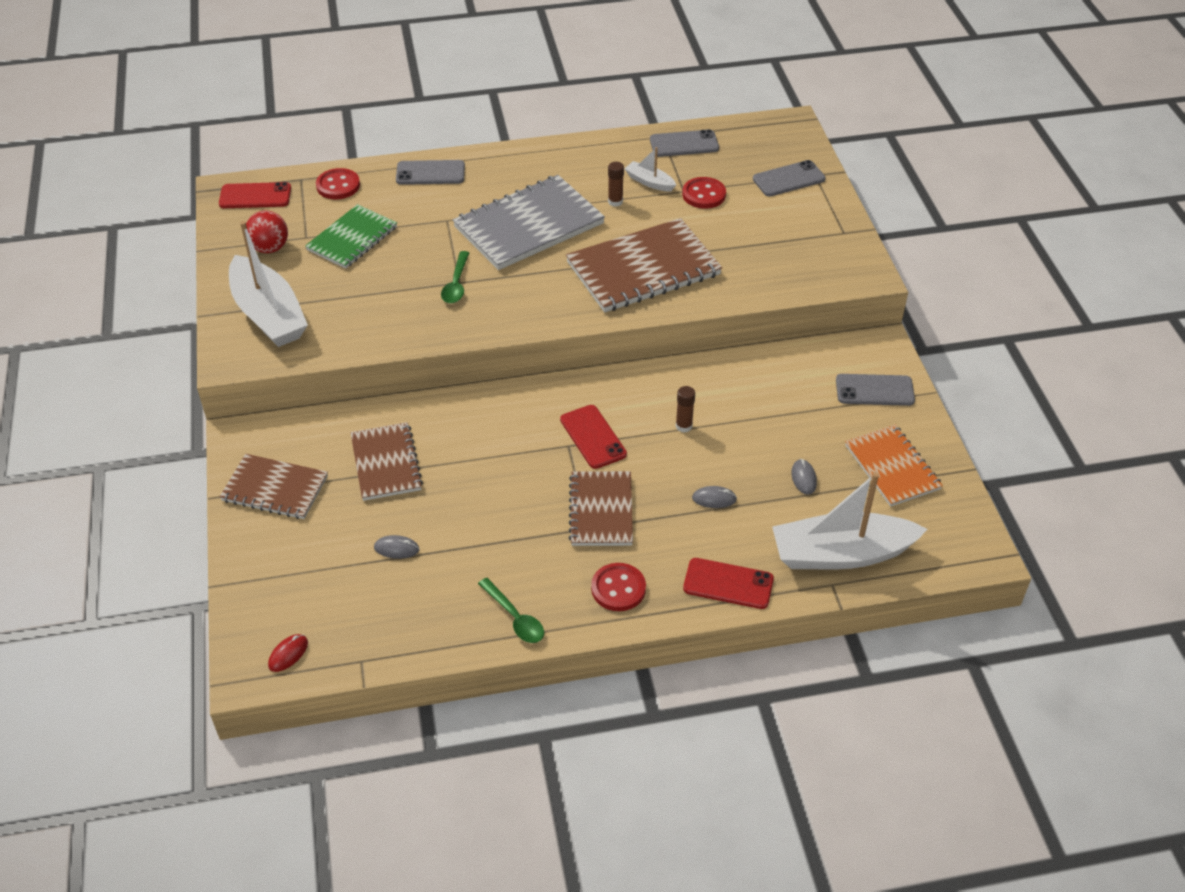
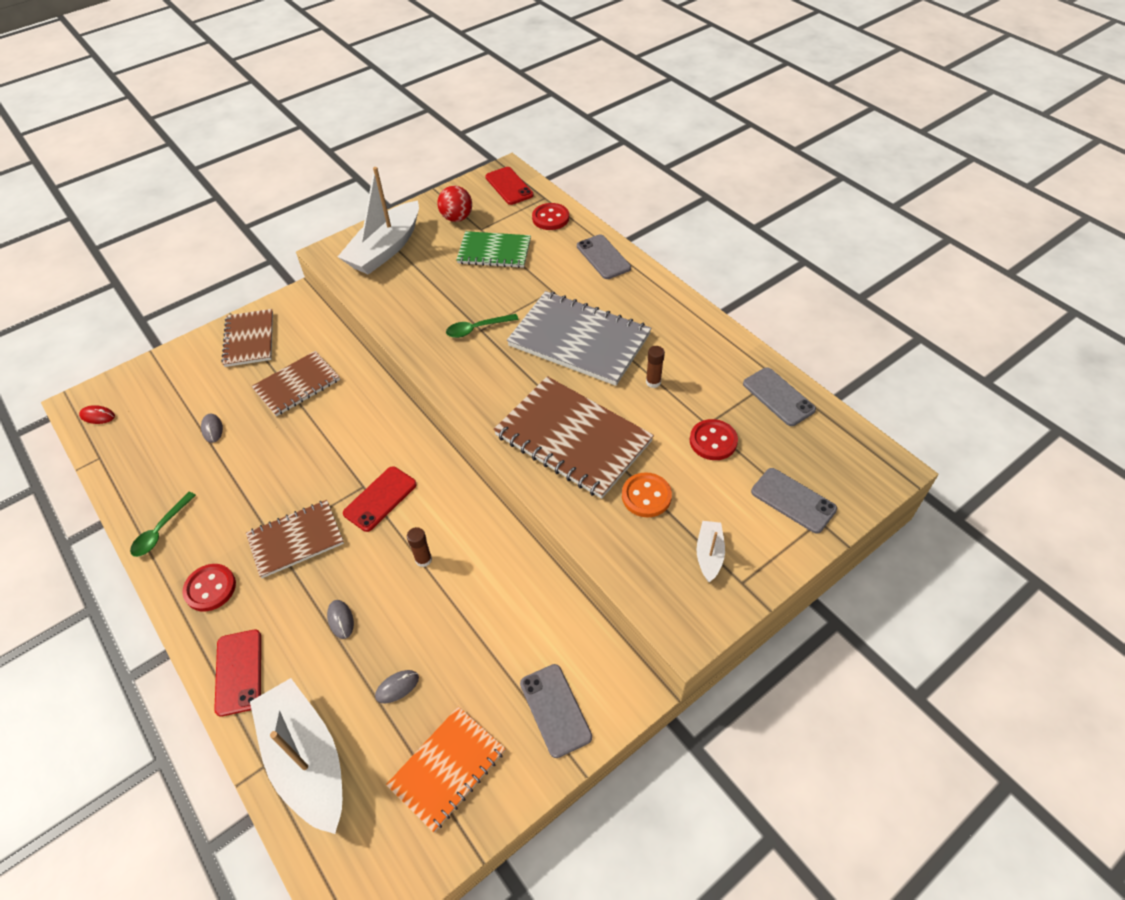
camera: 65 degrees right, 5 degrees up
(649, 182) = (700, 394): white boat -> white boat (709, 554)
(733, 250) = (646, 496): none -> orange button

